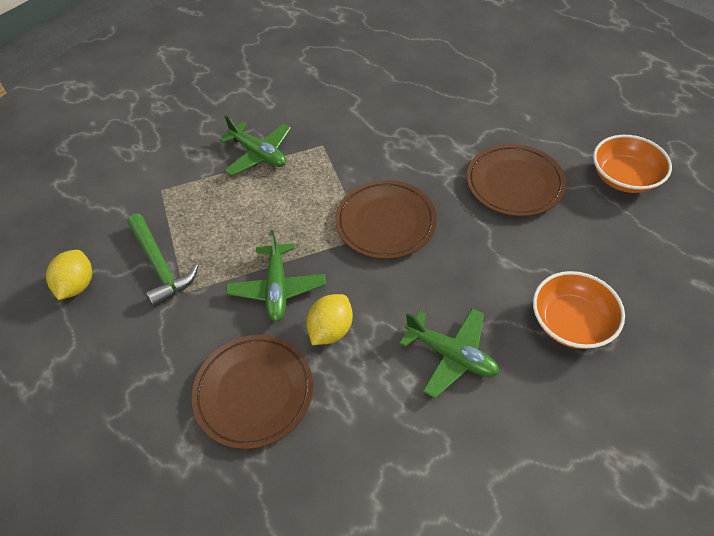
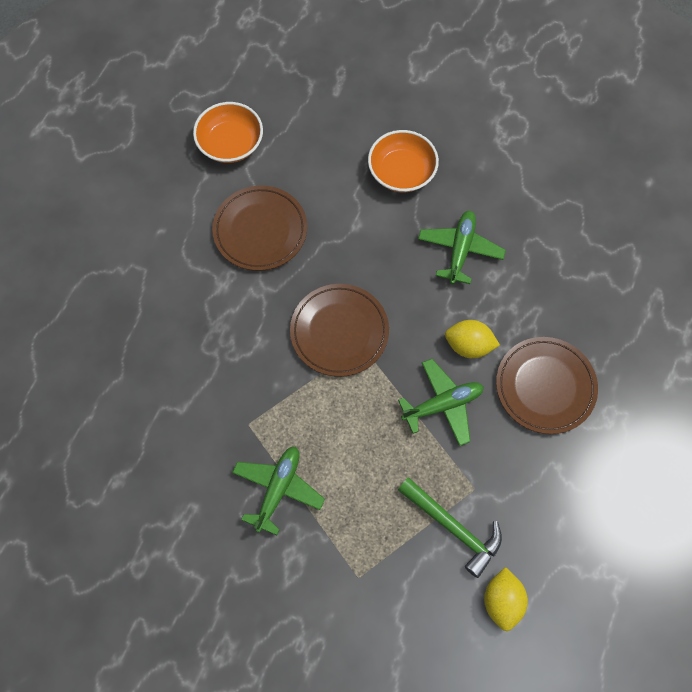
camera: 110 degrees left, 15 degrees up
(78, 285) = (502, 601): yellow lemon -> yellow lemon turned 75 degrees counterclockwise
(160, 265) = (453, 527): green hammer -> green hammer turned 90 degrees clockwise

